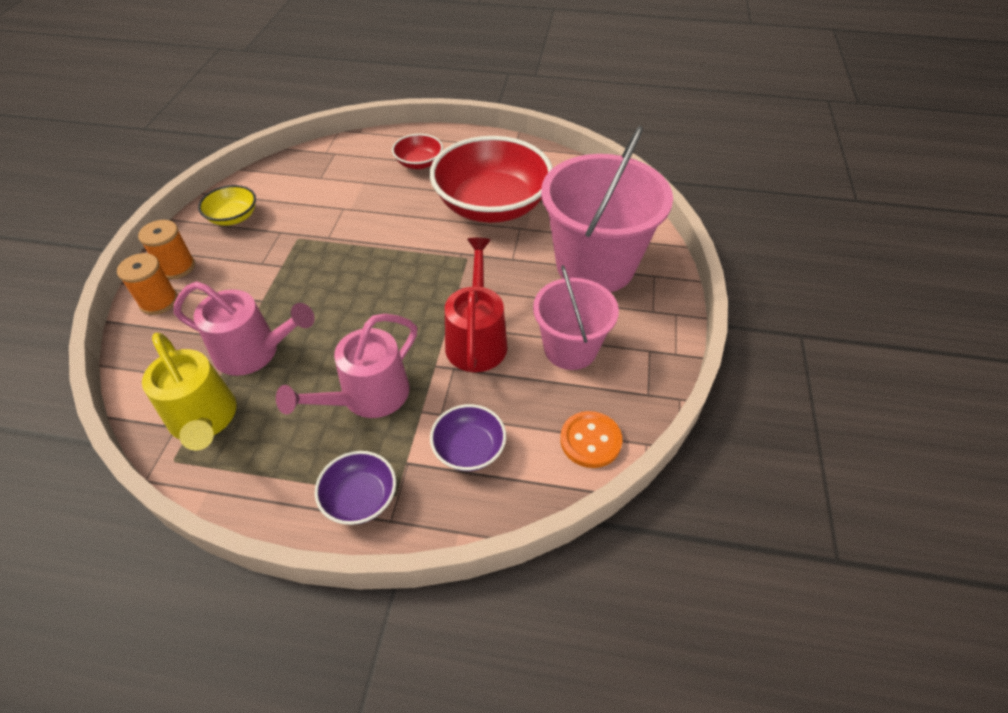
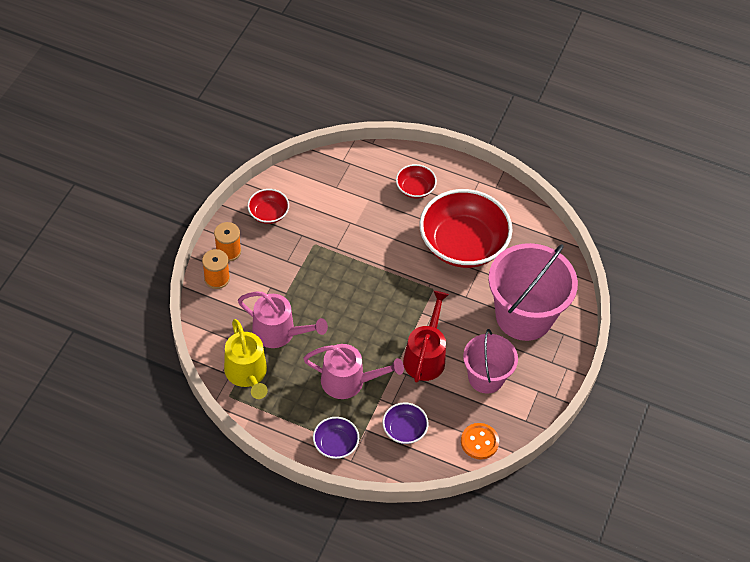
camera: 10 degrees right, 5 degrees up
(233, 217) = (268, 213): yellow bowl -> red bowl
(368, 396) = (348, 381): pink watering can -> pink watering can turned 135 degrees counterclockwise

